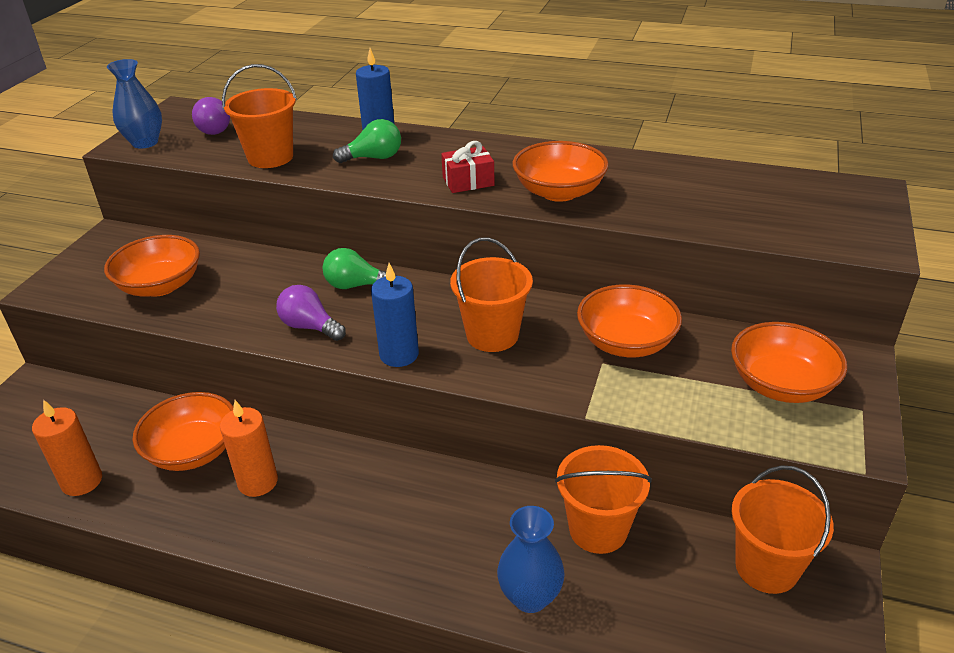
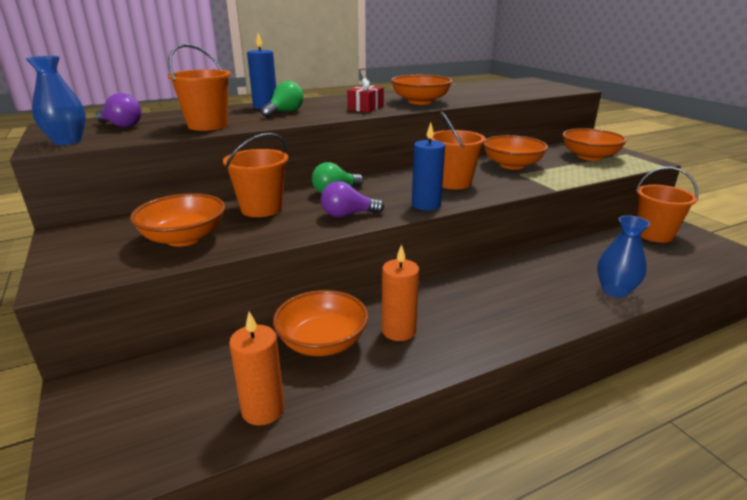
camera: 45 degrees left, 10 degrees down
(598, 529) = (586, 255): orange bucket -> orange bucket (261, 209)

